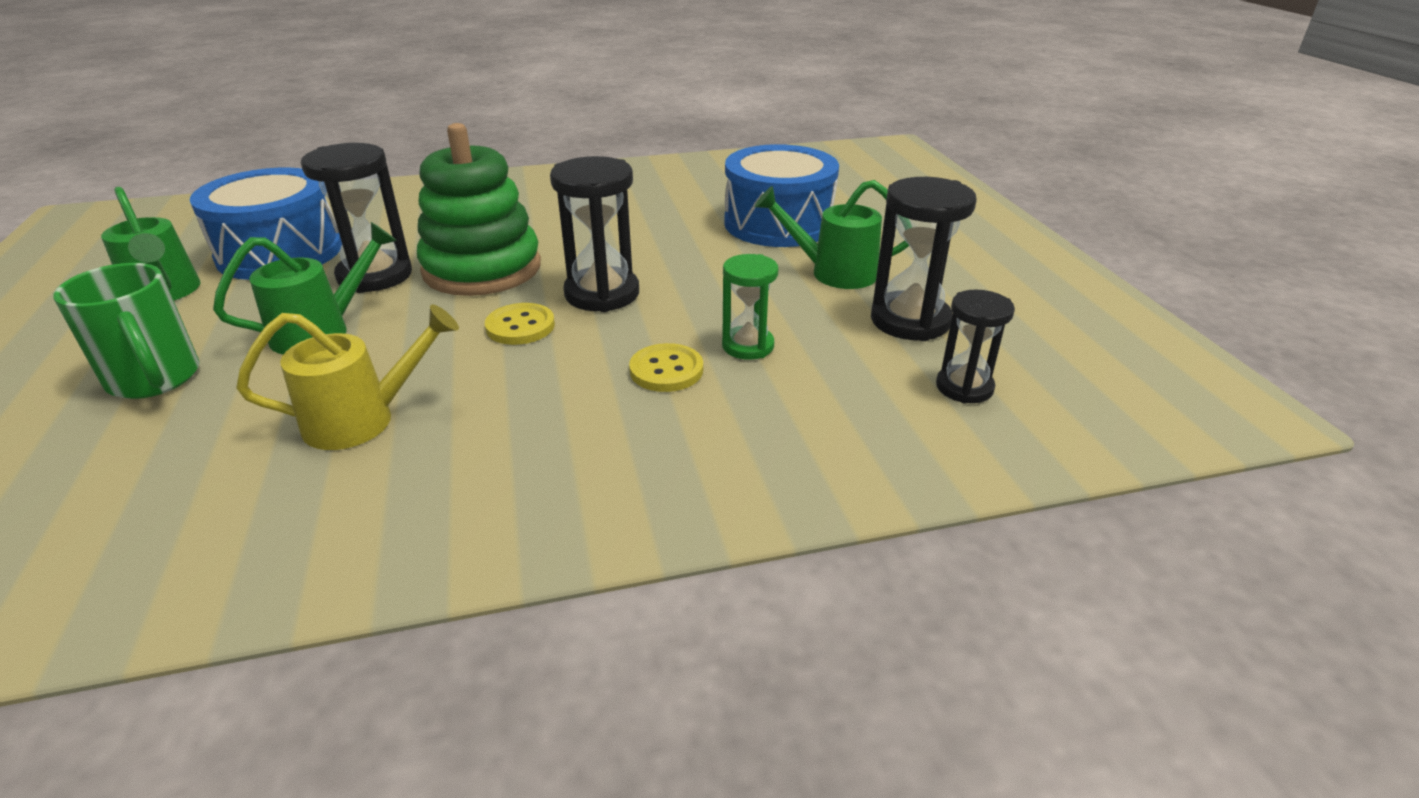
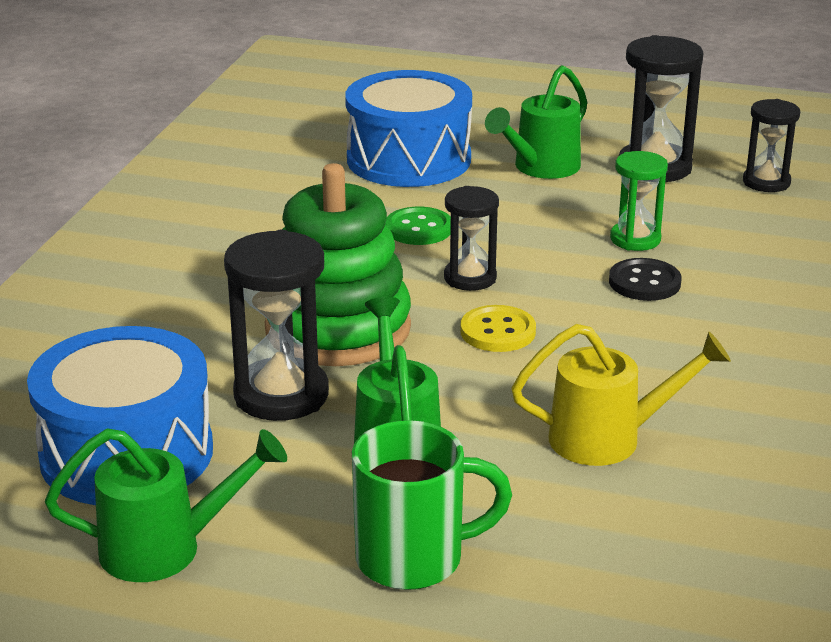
camera: 60 degrees left, 5 degrees down
(362, 420) = (608, 439): yellow watering can -> yellow watering can turned 75 degrees clockwise
(602, 294) = (470, 278): black hourglass -> black hourglass, size x0.63
(665, 255) = (418, 229): none -> green button
(666, 370) = (644, 282): yellow button -> black button

